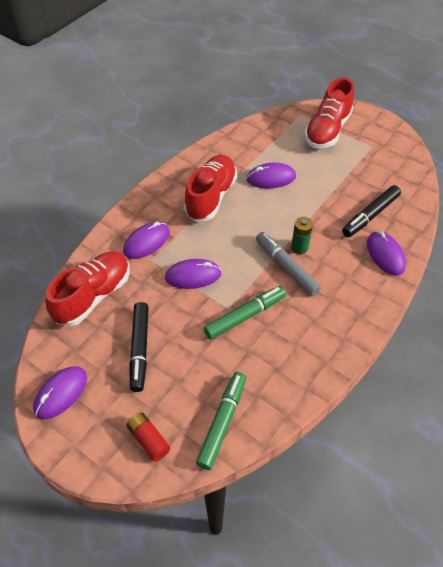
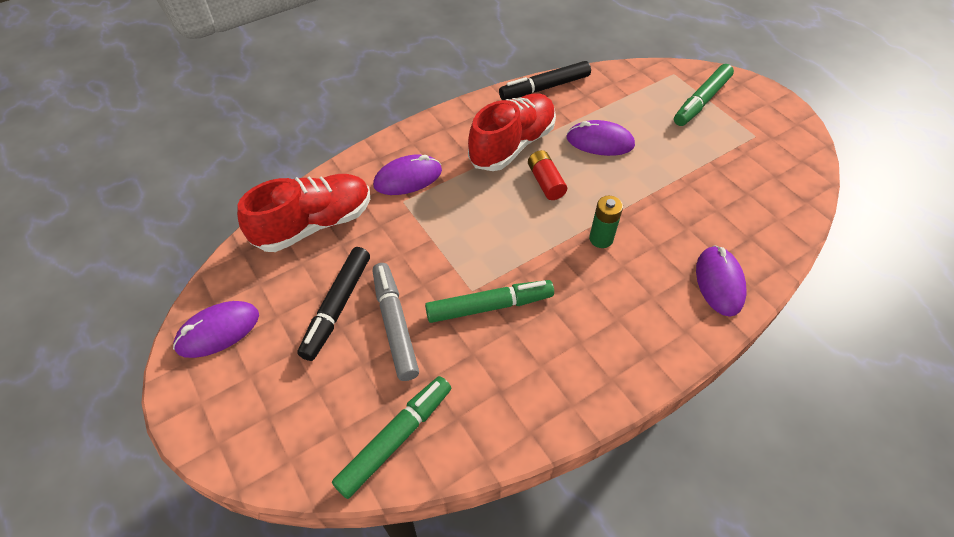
camera: 20 degrees right, 0 degrees up
(148, 440) = (292, 428): red battery -> red battery (545, 182)
(193, 276) = (445, 235): purple mouse -> none
(286, 267) = (572, 259): grey marker -> grey marker (395, 325)
(327, 130) = (701, 101): red shoe -> green marker
(370, 215) = (718, 224): black marker -> black marker (544, 88)

